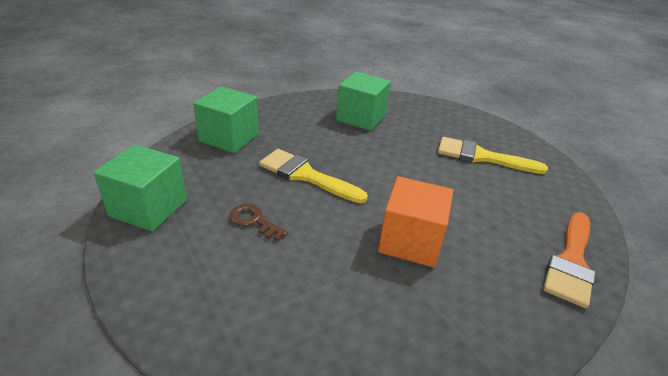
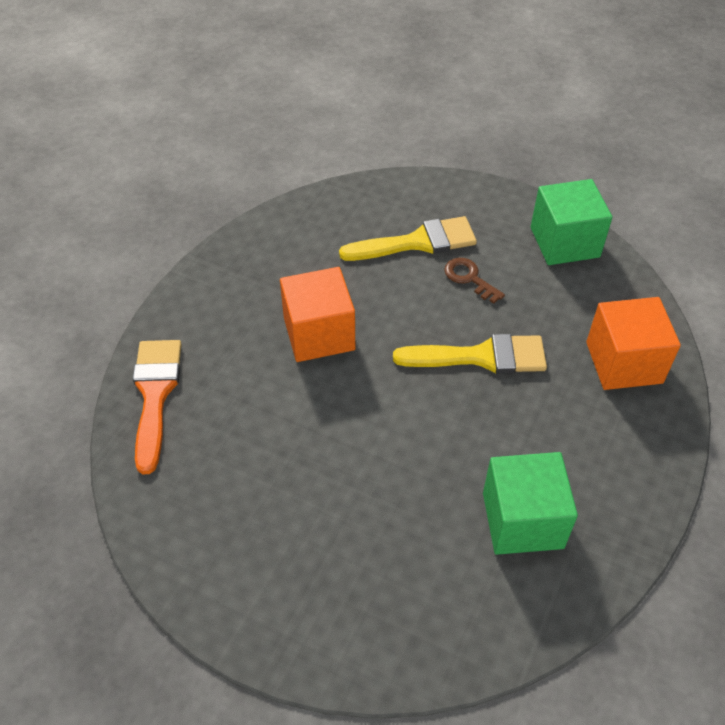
camera: 150 degrees right, 15 degrees up
(229, 138) = (624, 362): green cube -> orange cube
(254, 221) = (469, 278): brown key -> brown key turned 135 degrees counterclockwise
(482, 157) = (298, 531): yellow brush -> yellow brush (417, 242)

